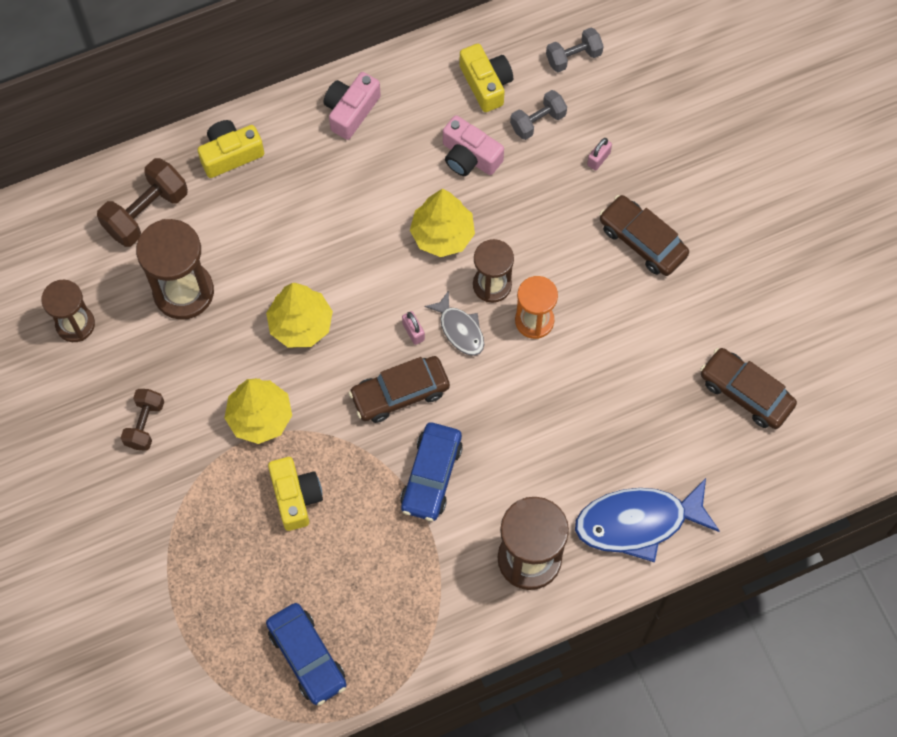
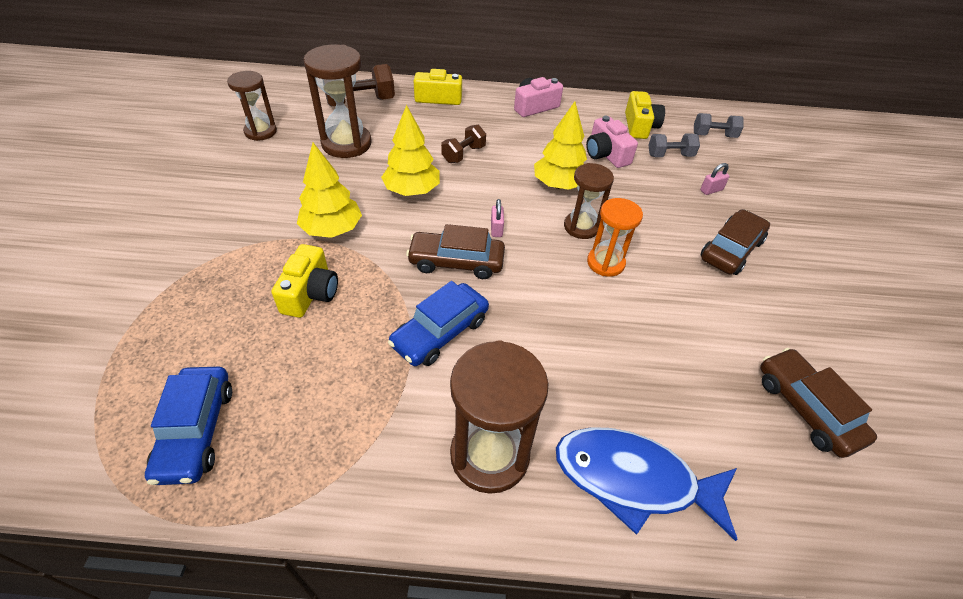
camera: 25 degrees right, 20 degrees down
(145, 424) = (246, 198): brown dumbbell -> brown dumbbell (463, 154)
(460, 329) = (536, 243): grey fish -> none
(642, 241) = (731, 250): brown car -> brown car turned 60 degrees clockwise

